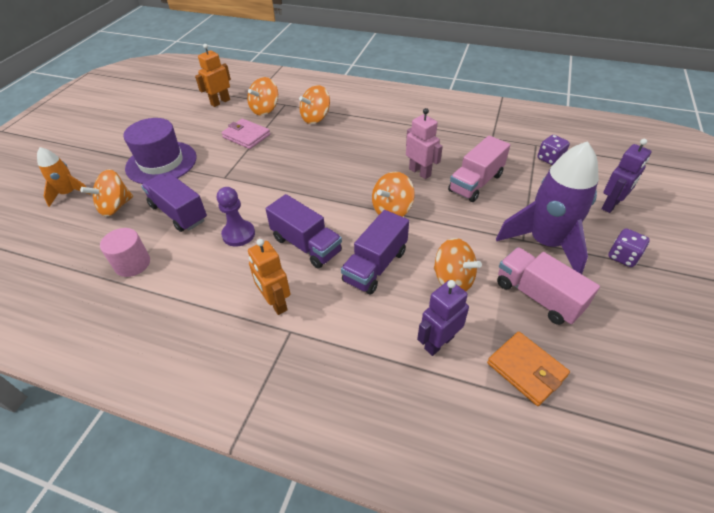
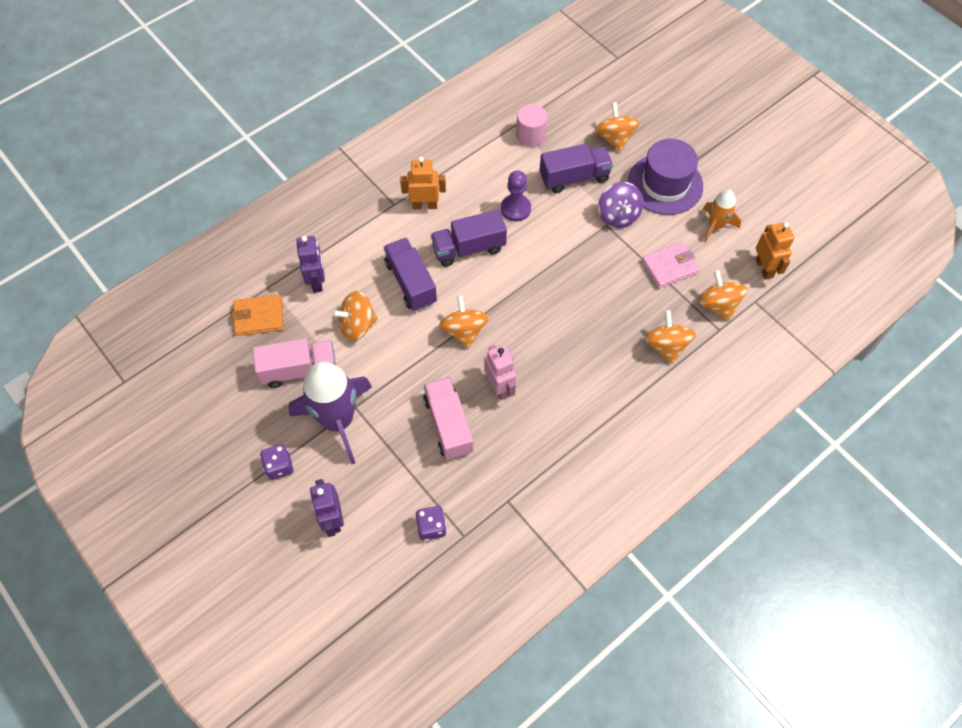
camera: 120 degrees right, 15 degrees up
(69, 193) = (657, 111): orange rocket -> orange rocket (716, 225)
(210, 174) = (618, 216): none -> purple spinning top
(420, 172) = (499, 387): pink robot -> pink robot turned 105 degrees counterclockwise

